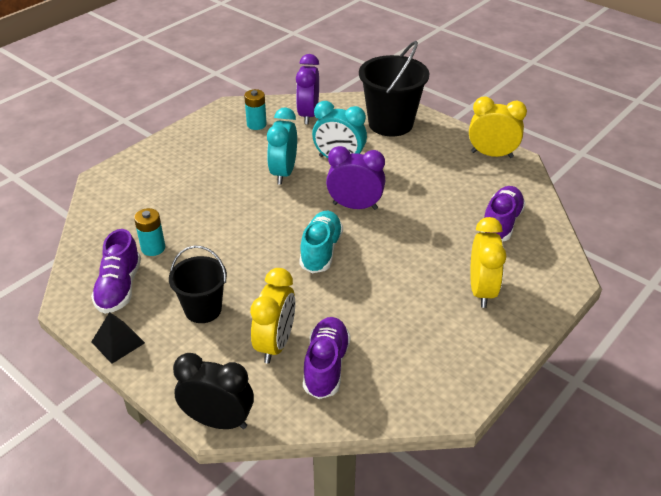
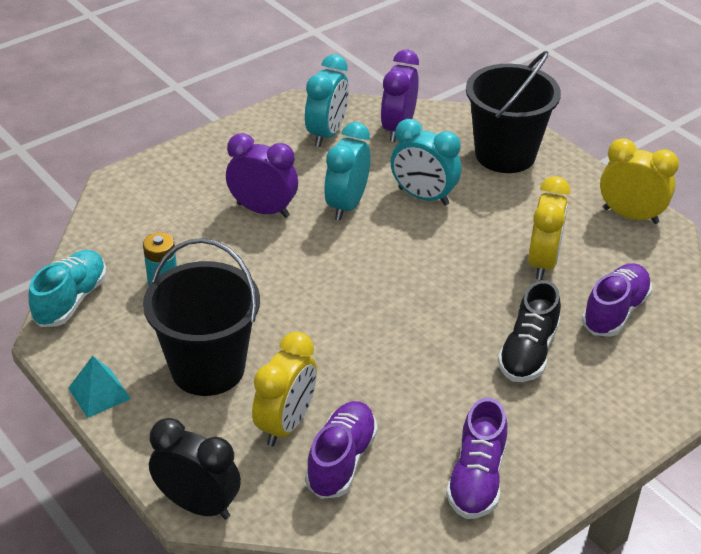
camera: 10 degrees right, 0 degrees up
(118, 342) = (99, 393): black pyramid -> turquoise pyramid
(119, 287) = (113, 326): purple shoe -> purple shoe (476, 478)
(203, 309) = (208, 368): black bucket -> black bucket, size x1.61
(256, 124) = (327, 134): turquoise battery -> turquoise clock
(321, 251) = (370, 315): turquoise shoe -> turquoise shoe (71, 300)
(355, 206) = (428, 262): purple clock -> purple clock (263, 210)
(446, 261) = (528, 352): none -> black shoe
(481, 290) = (562, 397): yellow clock -> yellow clock (543, 262)

